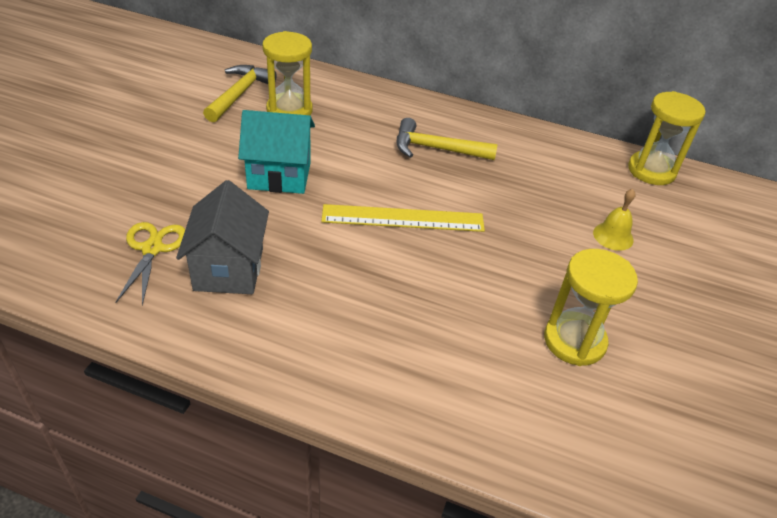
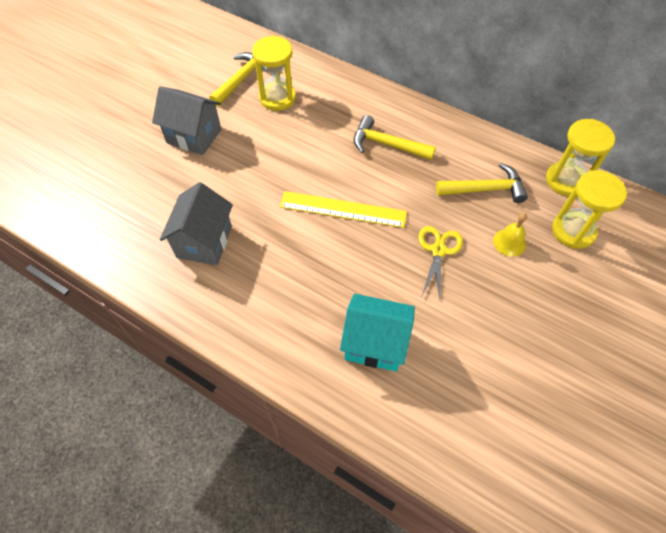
camera: 15 degrees right, 15 degrees up
(152, 249) = (154, 219): yellow scissors -> yellow scissors (438, 250)
(189, 154) = (194, 136): none -> grey house
(279, 175) = (257, 161): turquoise house -> turquoise house (375, 343)
(565, 185) = (485, 189): none -> yellow hammer
(574, 341) = (446, 333): yellow hourglass -> yellow hourglass (573, 231)

